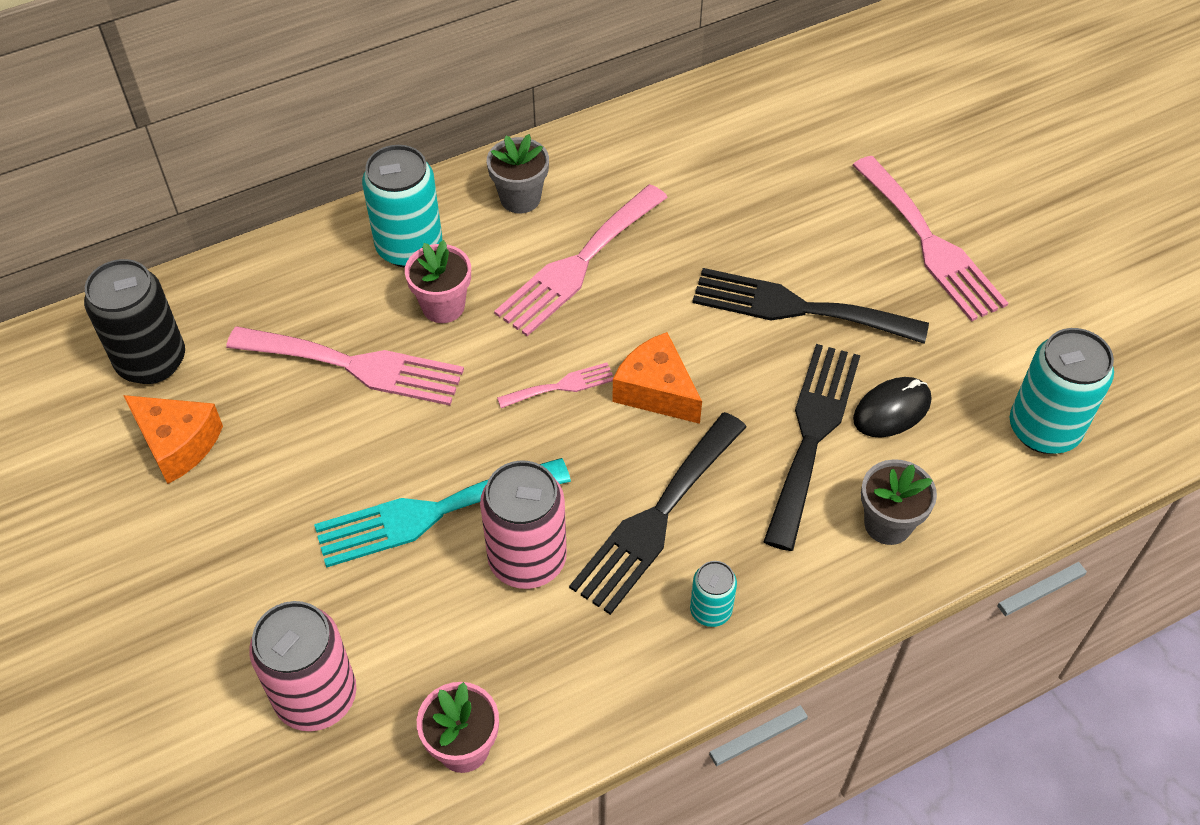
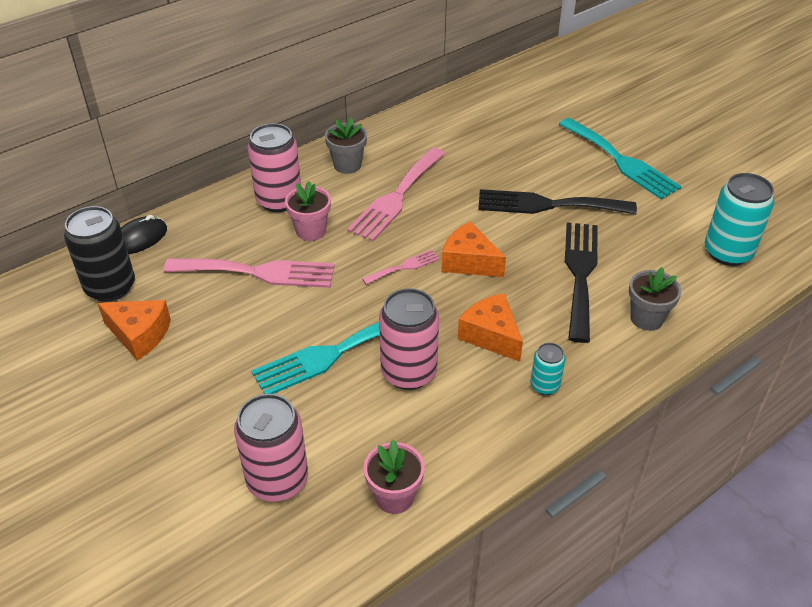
camera: 10 degrees left, 10 degrees down
(409, 247) = (279, 200): turquoise can -> pink can
(656, 518) = (491, 335): black fork -> orange cheese
(892, 410) = (627, 254): black mouse -> black mouse (140, 238)
(930, 244) = (621, 161): pink fork -> turquoise fork

